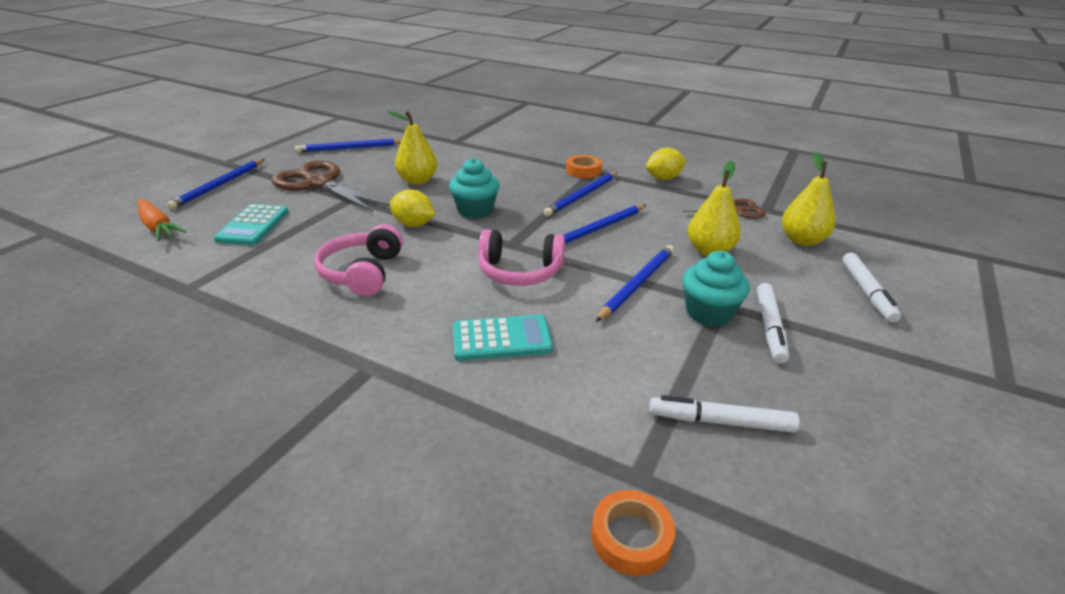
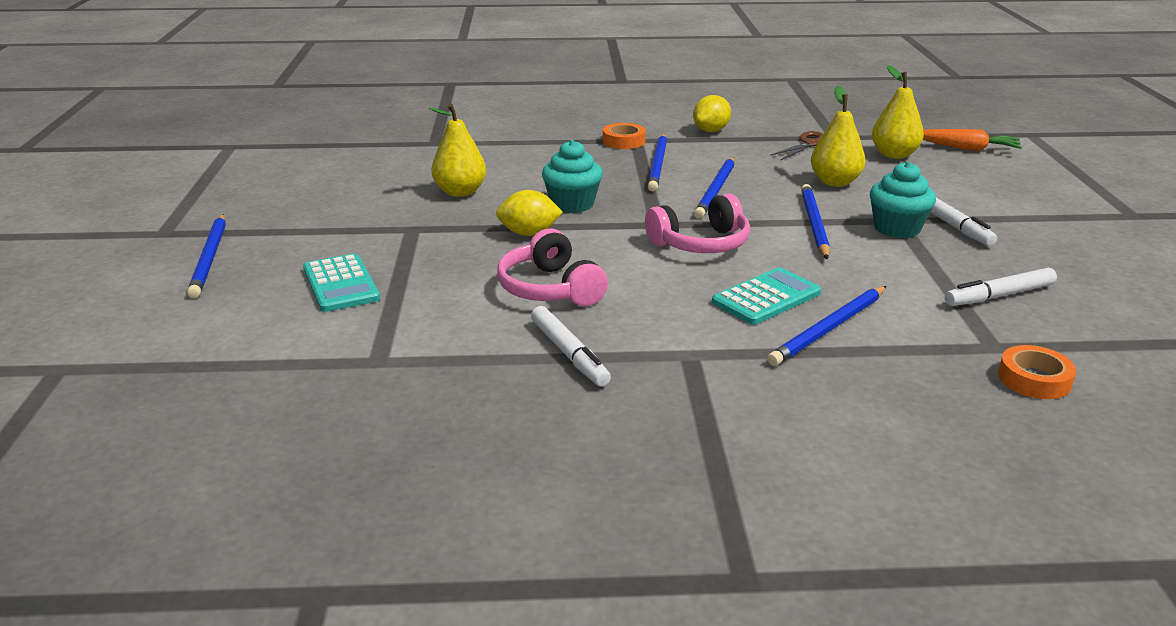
camera: 30 degrees left, 5 degrees down
(158, 227) = (215, 320): orange carrot -> orange carrot (966, 148)
(319, 183) = (342, 223): brown scissors -> none
(350, 148) = (313, 178): blue pencil -> blue pencil (829, 329)
(867, 292) = (985, 181): white marker -> white marker (569, 354)

